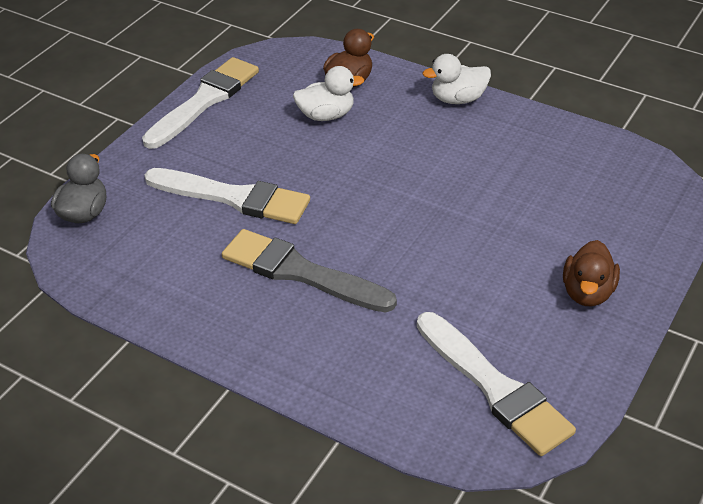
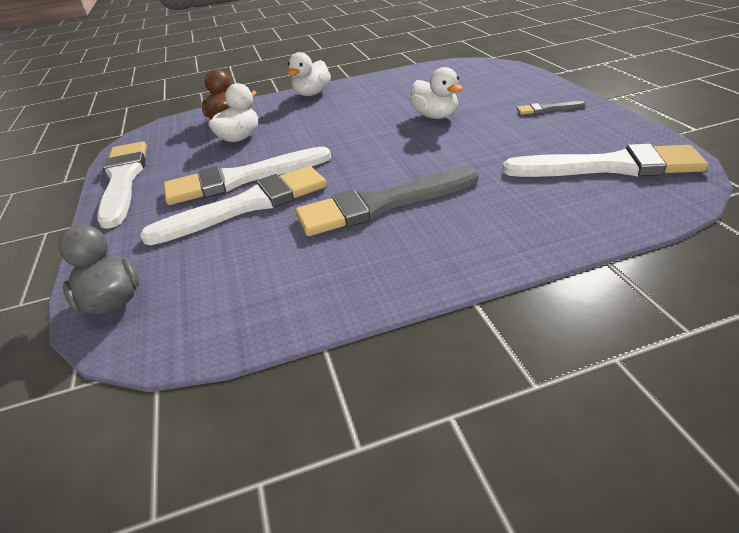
camera: 45 degrees left, 5 degrees down
(265, 166) = (241, 179): none -> white brush
(491, 218) = (435, 116): none -> white duck
(587, 292) = (547, 109): brown duck -> grey brush

